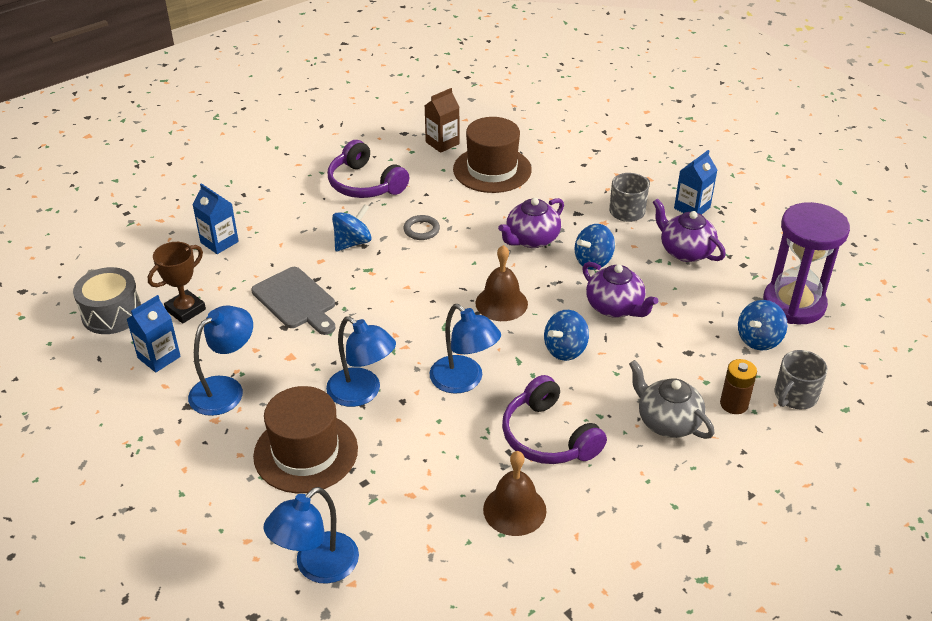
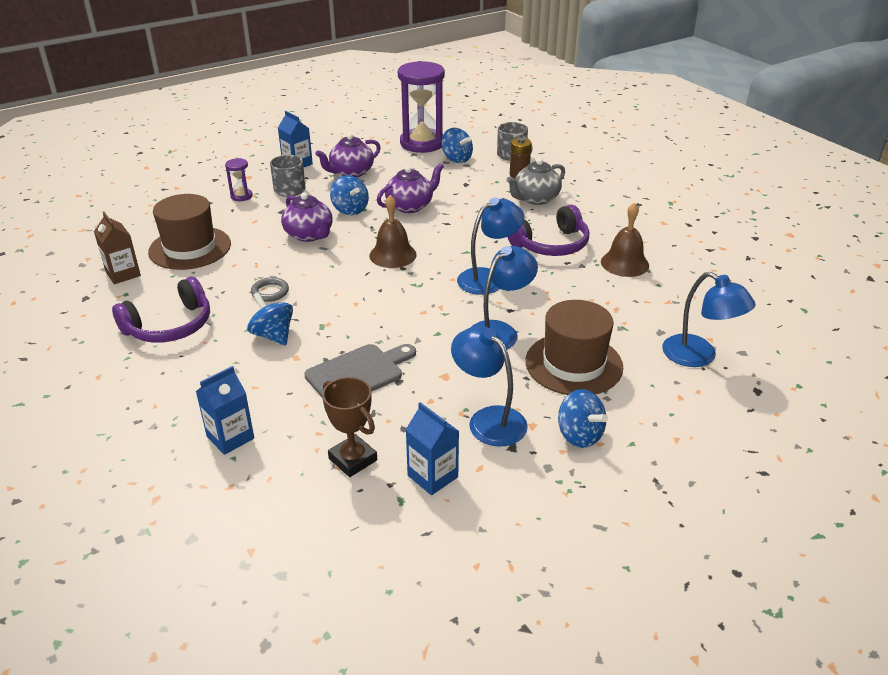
camera: 85 degrees left, 5 degrees down
(112, 314) = (343, 529): grey drum -> none
(565, 350) = (456, 230): blue spinning top -> blue spinning top (579, 435)
(602, 182) = (241, 196): none -> purple hourglass

